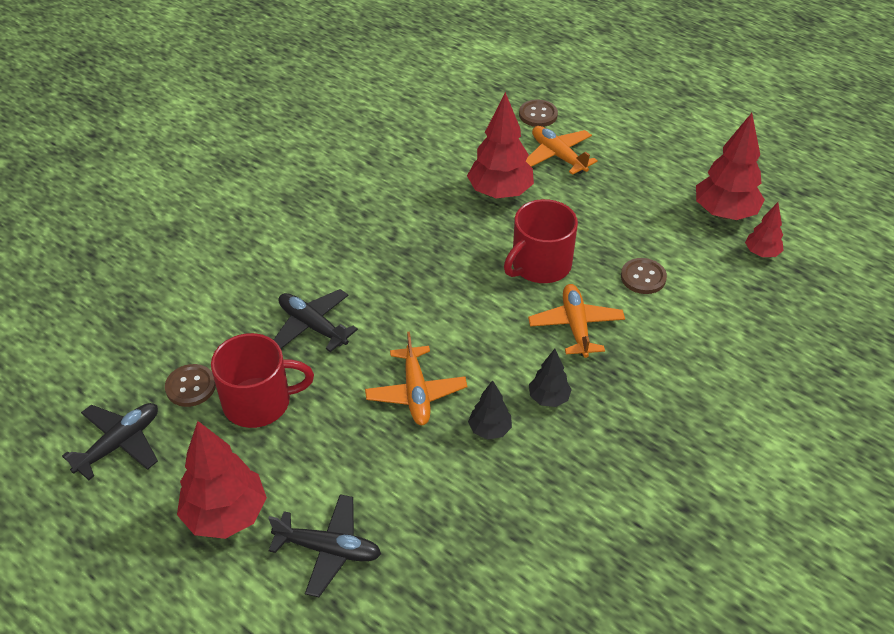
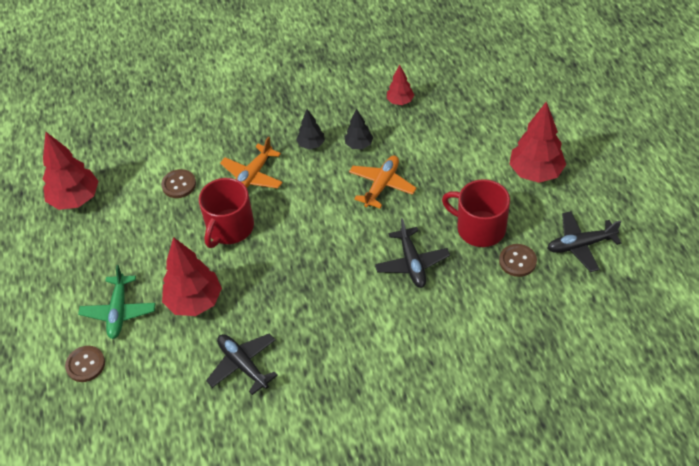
camera: 140 degrees left, 5 degrees up
(328, 549) = (490, 130): black plane -> black plane (243, 365)
(540, 265) = (229, 228): red mug -> red mug turned 120 degrees clockwise
(558, 156) = (119, 311): orange plane -> green plane
(761, 253) = (93, 162): red tree -> red tree (400, 101)

